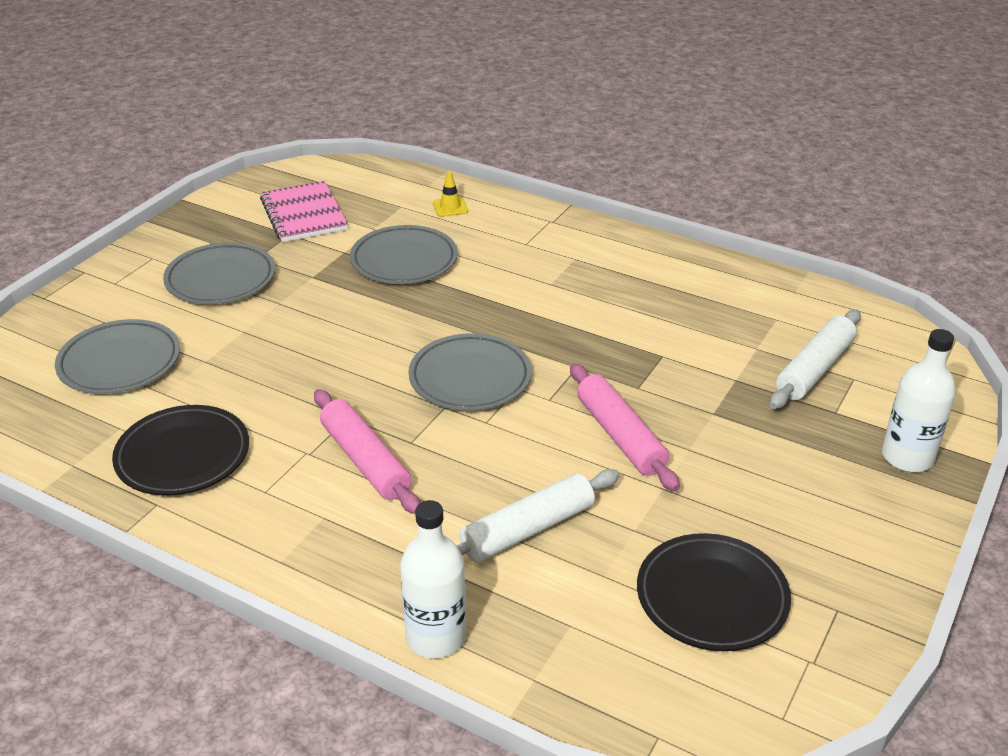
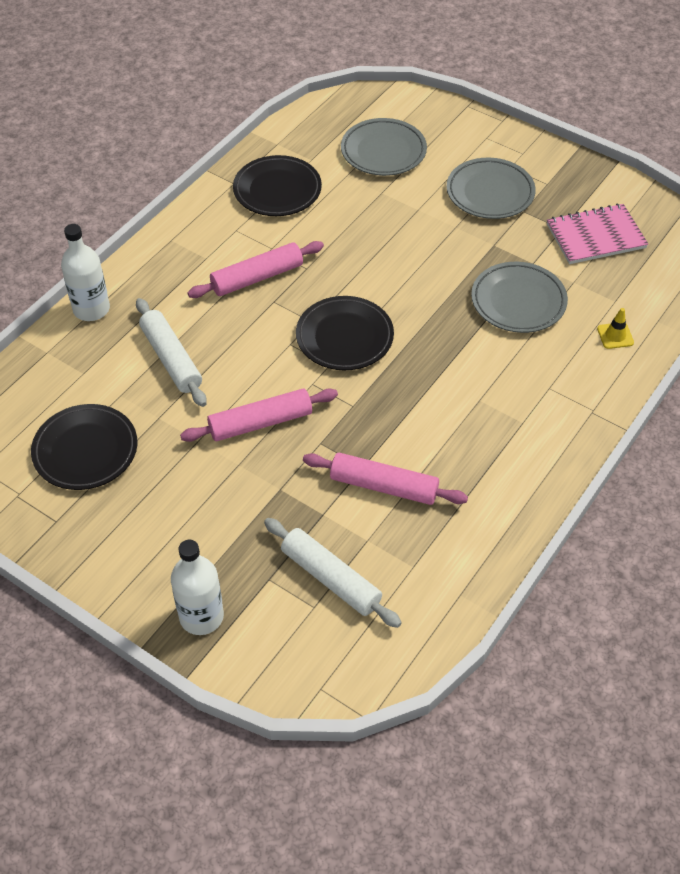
camera: 95 degrees right, 15 degrees up
(470, 378) = (344, 337): grey plate -> black plate
(684, 340) = (384, 486): none -> pink rolling pin

